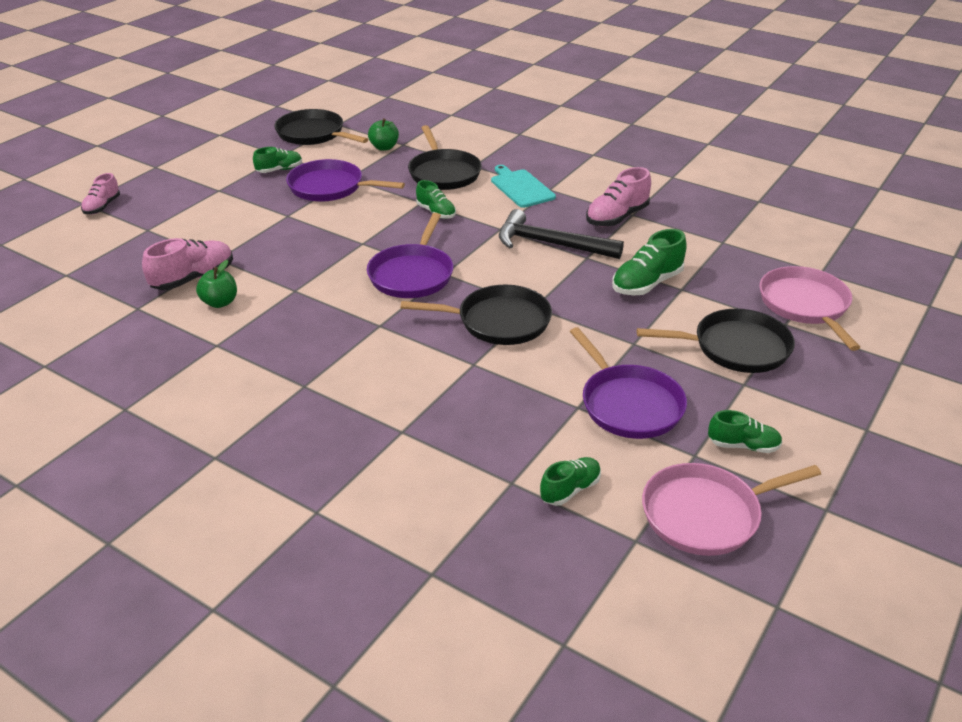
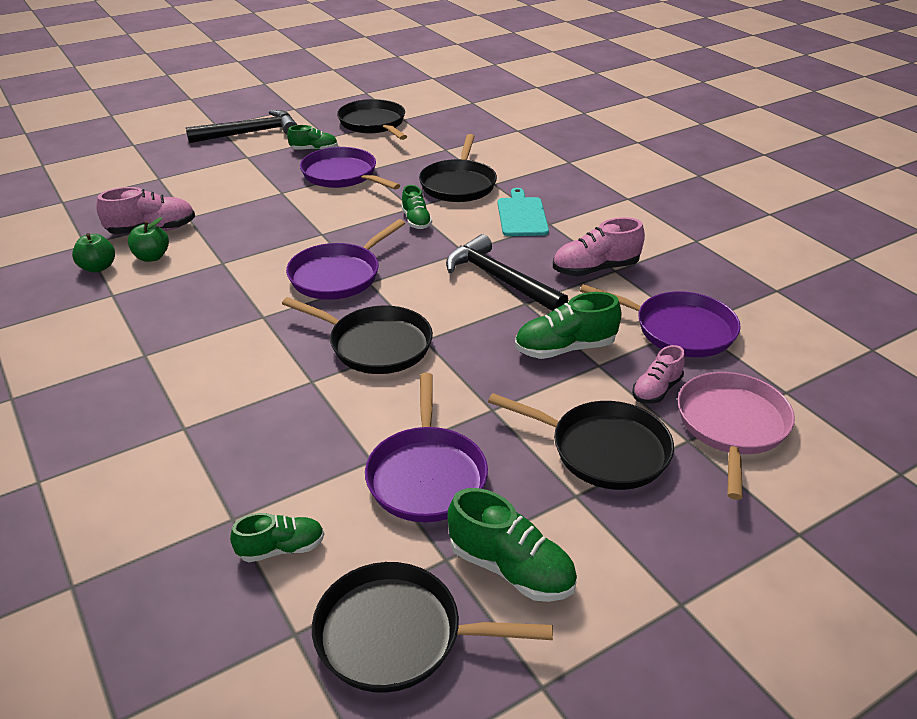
camera: 25 degrees right, 0 degrees up
(102, 207) = (144, 151): pink shoe -> pink shoe (656, 390)
(198, 167) = (250, 133): none -> black hammer
(384, 147) = (425, 148): green apple -> green apple (98, 267)
(706, 514) = (396, 635): pink pan -> black pan
(716, 247) = (679, 330): none -> purple pan
(743, 446) = (511, 568): green shoe -> green shoe, size x1.57

